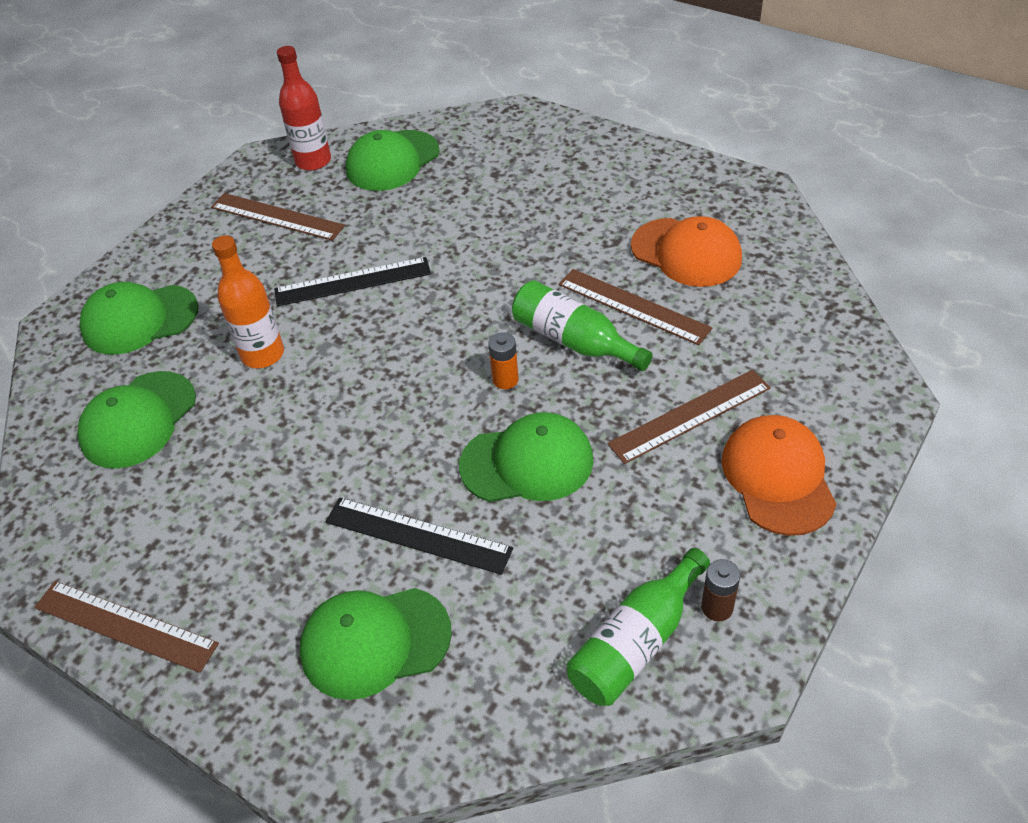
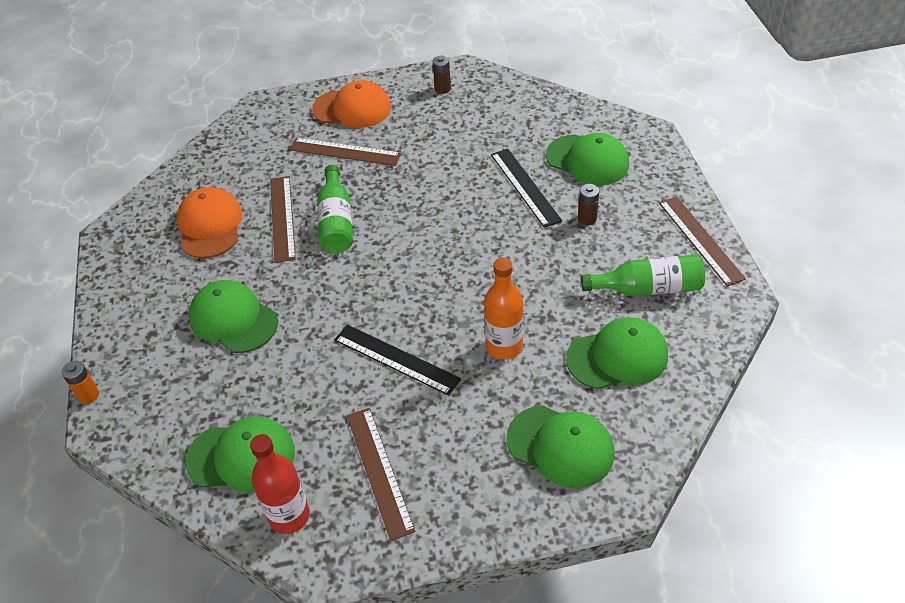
camera: 135 degrees left, 0 degrees up
(297, 548) = (587, 219): none -> brown battery
(505, 380) = (396, 227): orange battery -> orange battery (88, 395)
(527, 462) = (439, 182): green cap -> green cap (233, 319)
(636, 642) = (486, 98): green bottle -> green bottle (648, 288)
(778, 477) = (352, 108): orange cap -> orange cap turned 120 degrees counterclockwise

